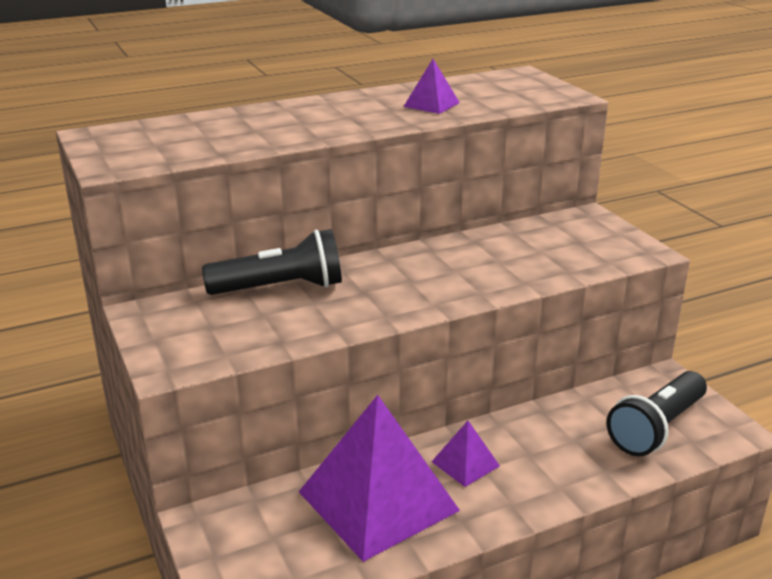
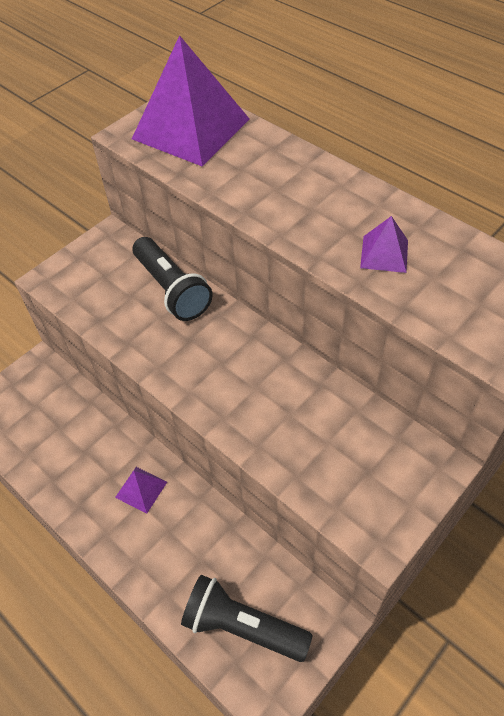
camera: 70 degrees right, 25 degrees up
(377, 501) = (84, 449): purple pyramid -> purple pyramid (191, 128)

